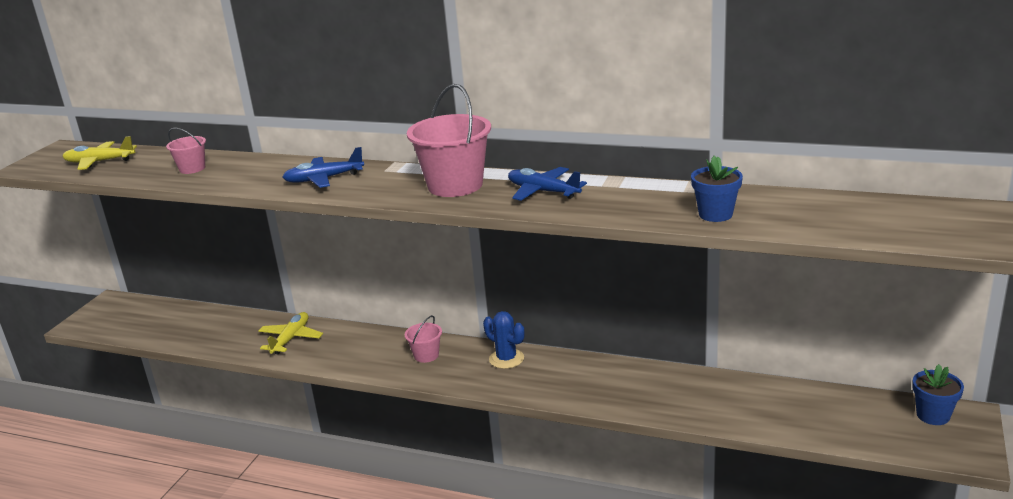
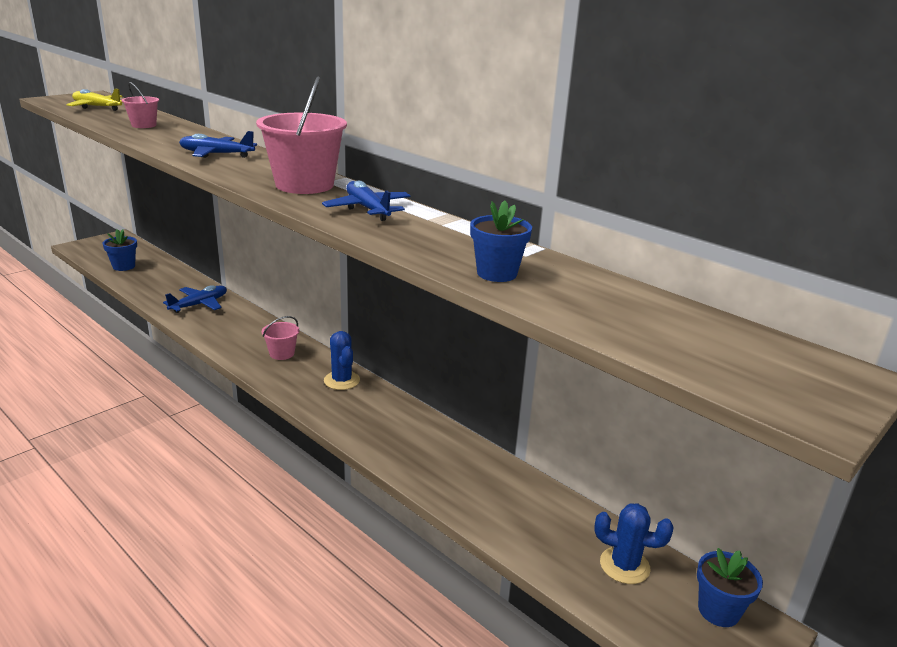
camera: 20 degrees right, 0 degrees up
(160, 328) = (124, 266): none -> blue flower pot
(291, 339) = (199, 304): yellow plane -> blue plane
(852, 412) = (624, 565): none -> blue cactus

